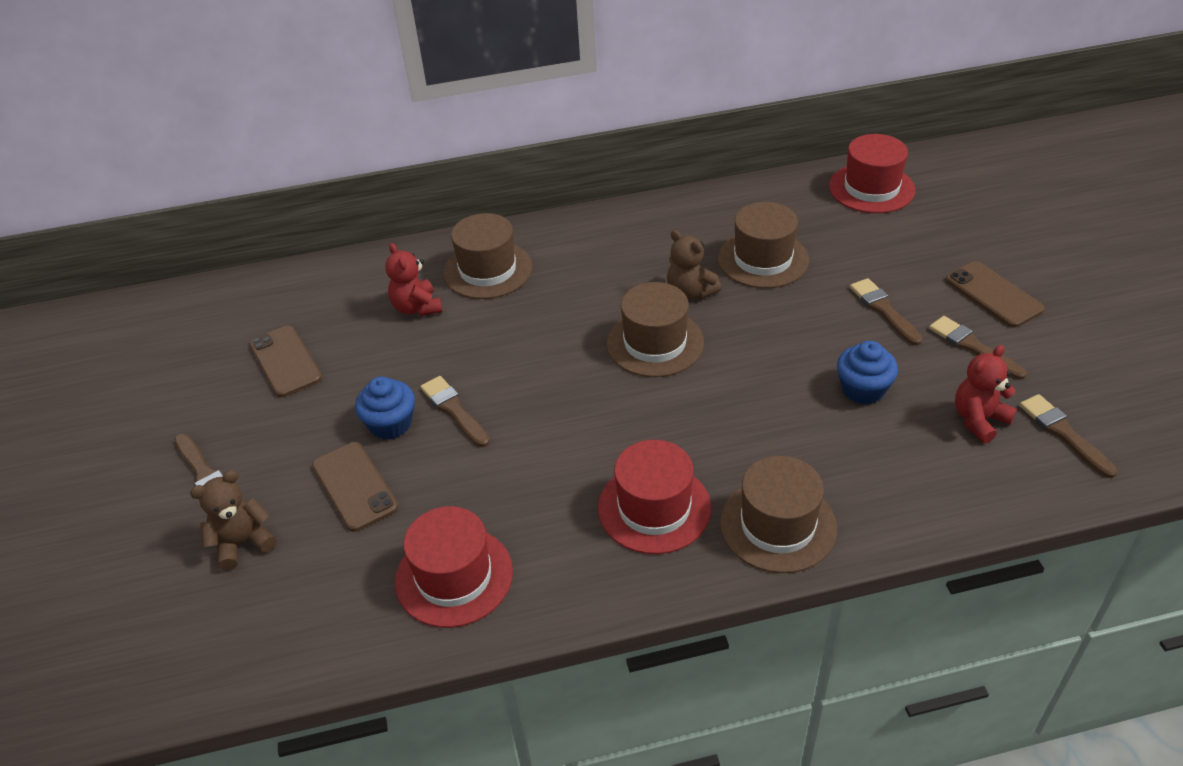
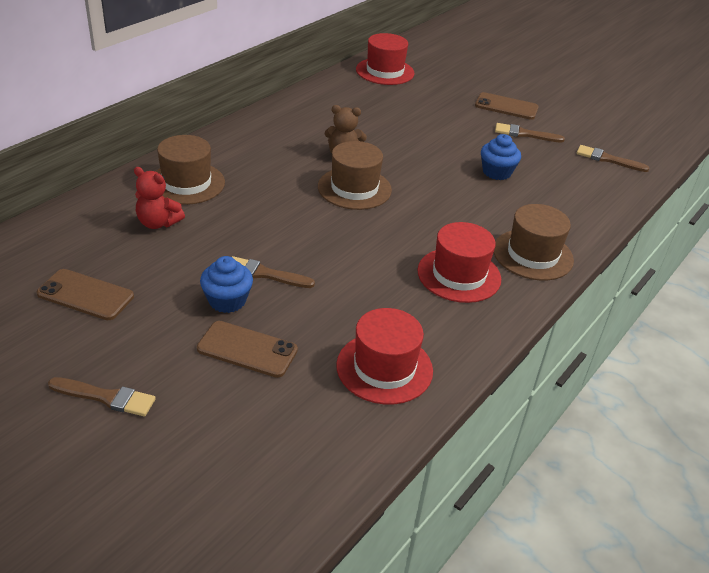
camera: 45 degrees left, 5 degrees down
(242, 543) = (200, 425): brown teddy bear -> none
(763, 259) = (366, 124): brown hat -> none
(883, 310) = (462, 130): brown brush -> none
(979, 420) = (566, 167): red teddy bear -> none

